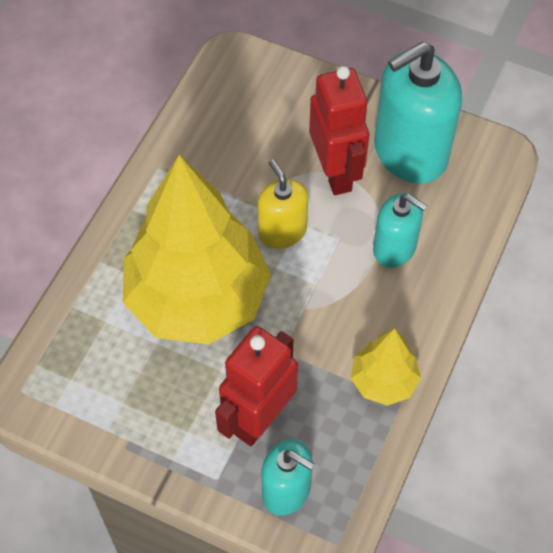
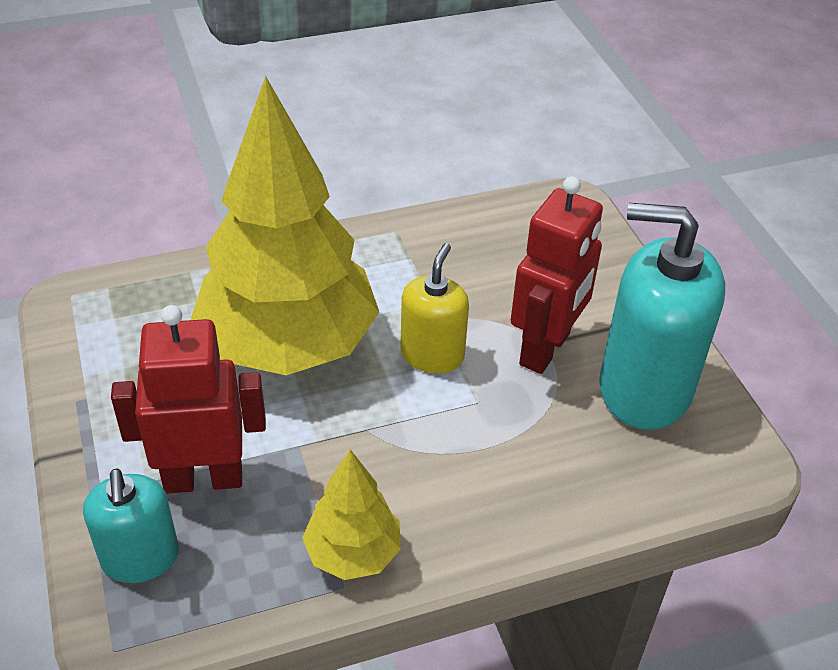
camera: 45 degrees right, 15 degrees down
(394, 248) = (520, 452): turquoise soap dispenser -> none

